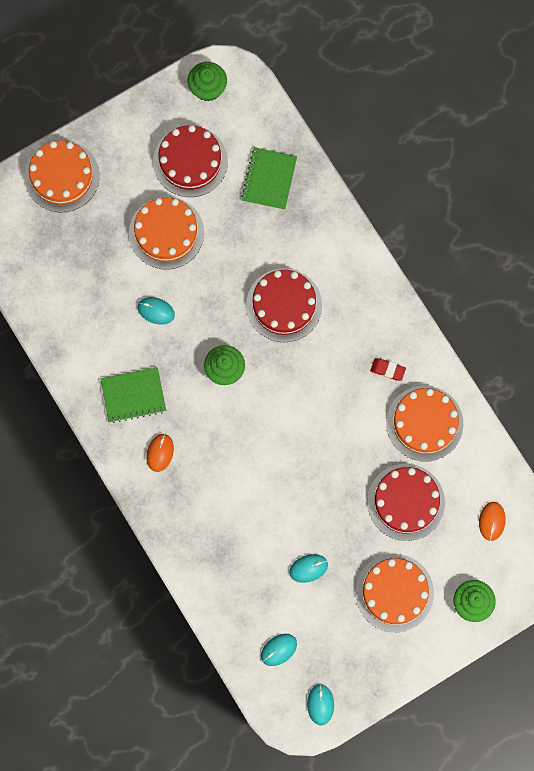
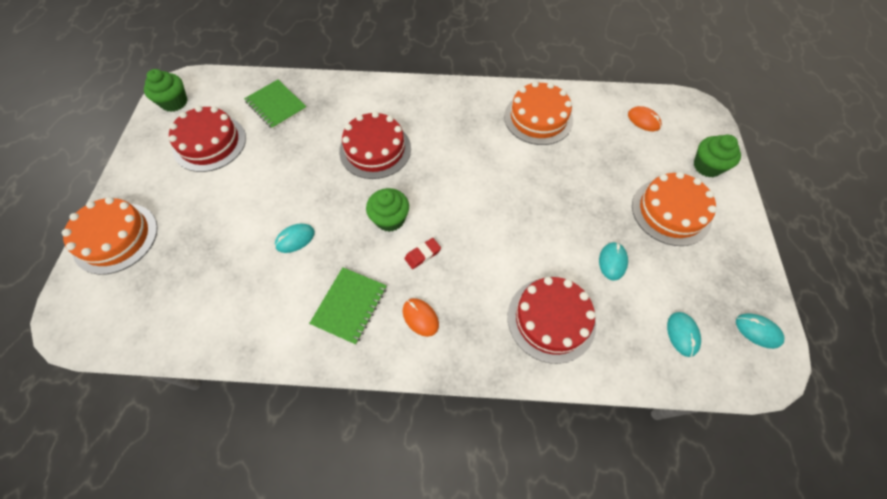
camera: 55 degrees left, 15 degrees down
(166, 233) = (243, 191): orange cake -> none
(387, 370) = (480, 117): red eraser -> red eraser (422, 254)
(406, 502) = (594, 162): red cake -> red cake (551, 319)

